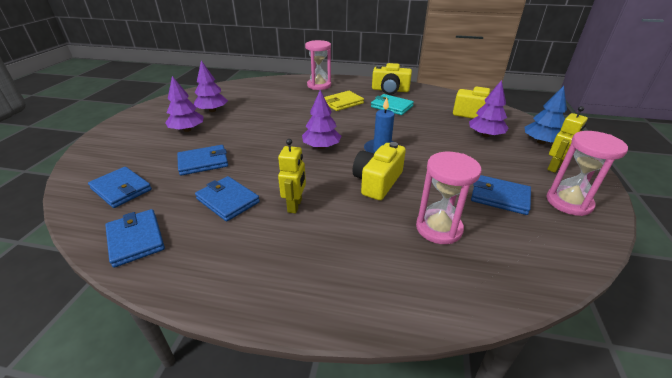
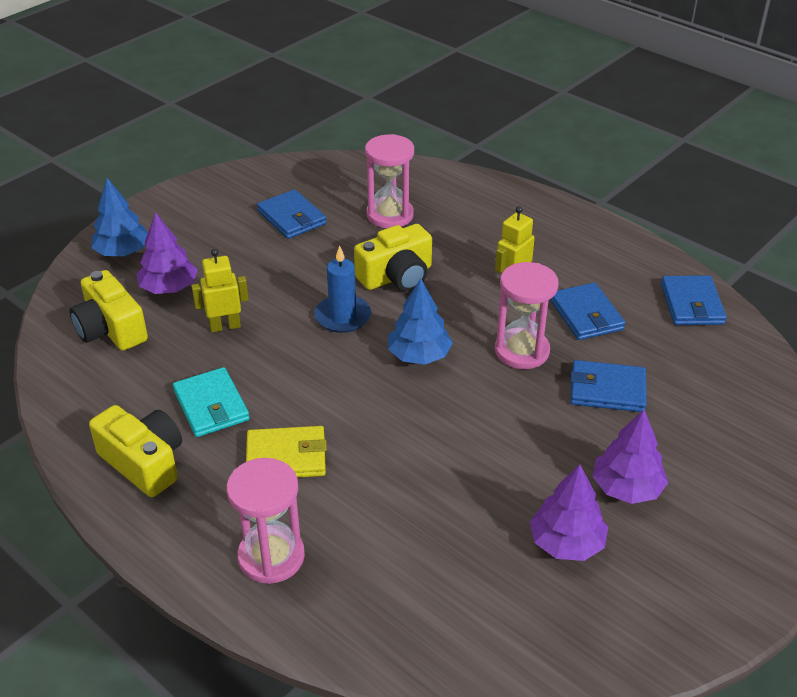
camera: 150 degrees left, 5 degrees up
(121, 189) = (723, 380): blue wallet -> none
(321, 147) = (419, 355): purple tree -> blue tree
(554, 167) = (178, 221): yellow robot -> yellow robot (225, 326)
(568, 202) = (237, 192): pink hourglass -> pink hourglass (522, 351)

